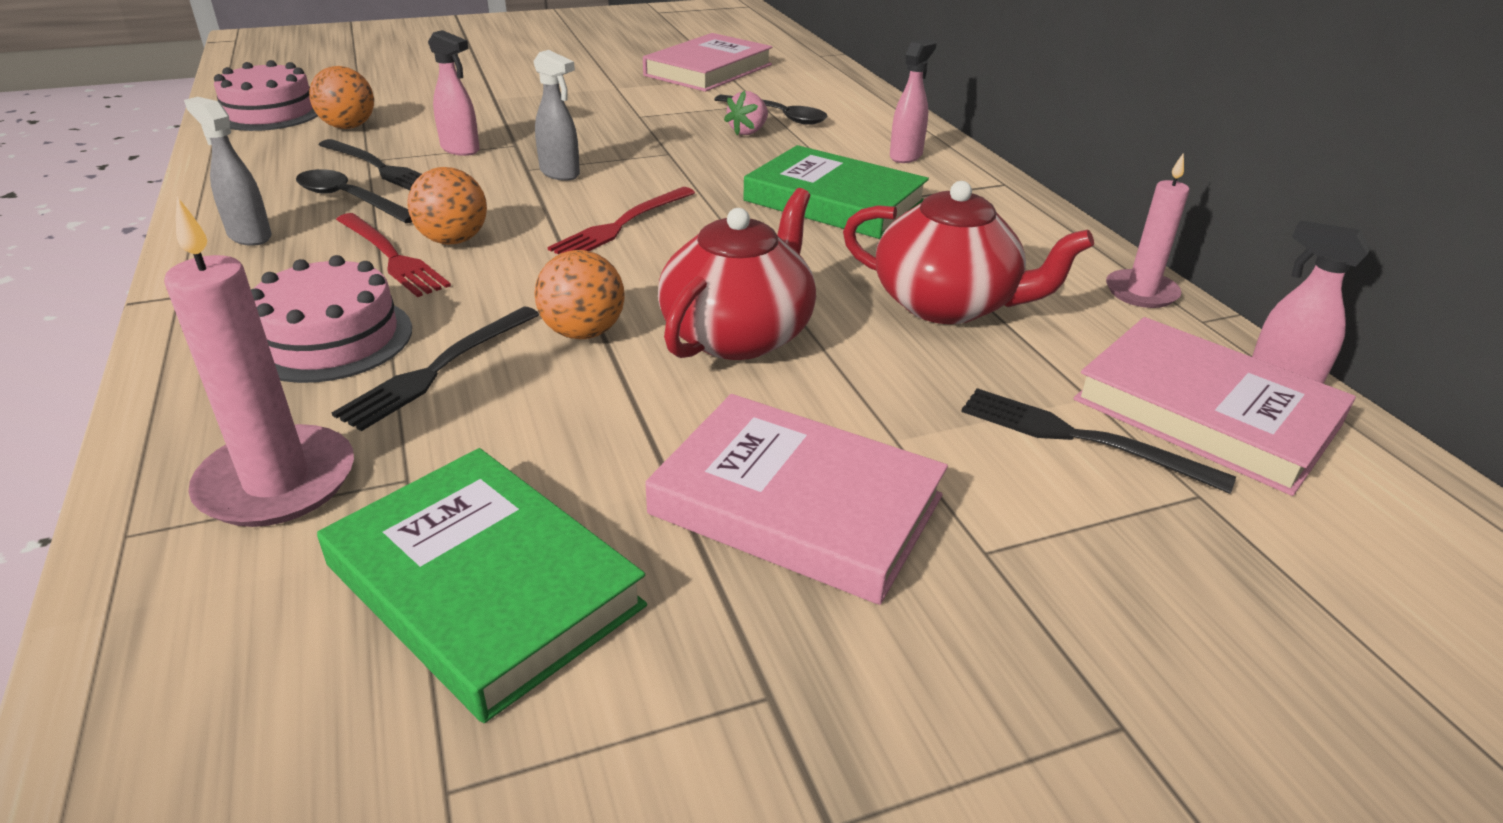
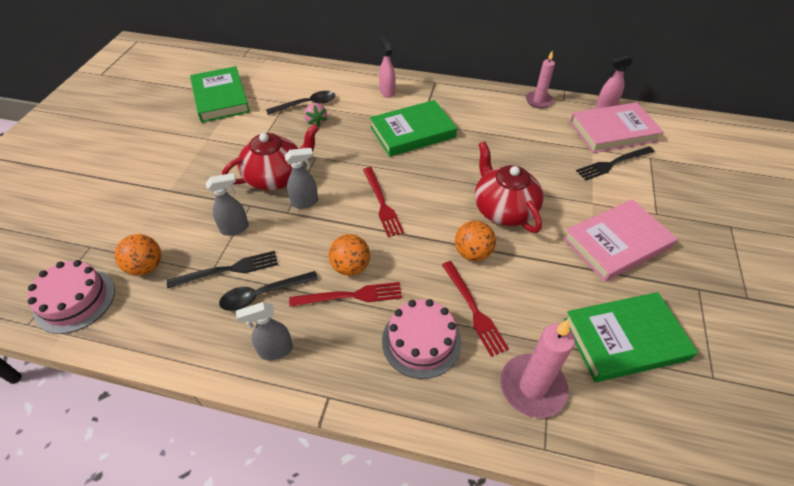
camera: 55 degrees left, 15 degrees up
(438, 369) = (473, 309): black fork -> red fork
(461, 149) = (235, 228): pink spray bottle -> grey spray bottle
(708, 70) = (220, 98): pink book -> green book
(947, 305) = (517, 147): red teapot -> red teapot (276, 177)

